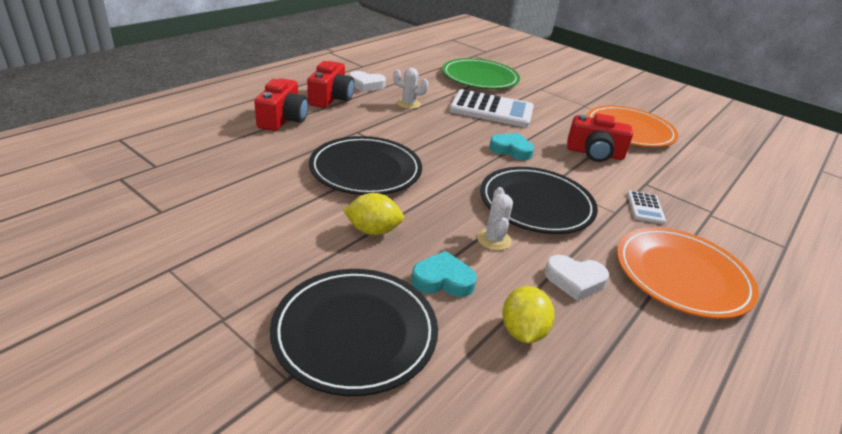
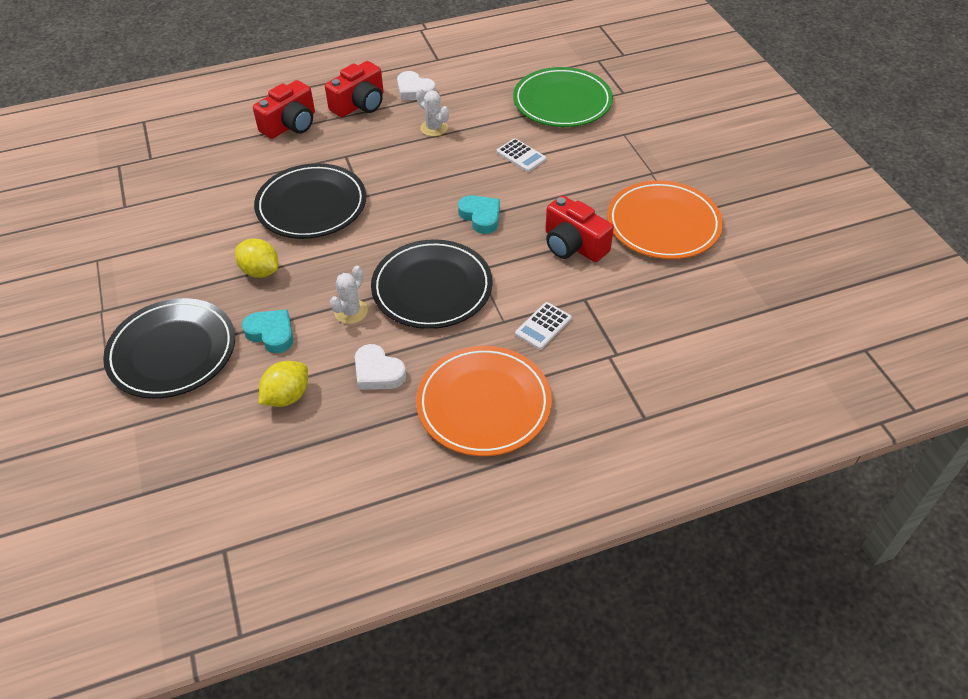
camera: 35 degrees right, 15 degrees up
(491, 110) = (521, 156): white calculator -> white calculator, size x0.48

